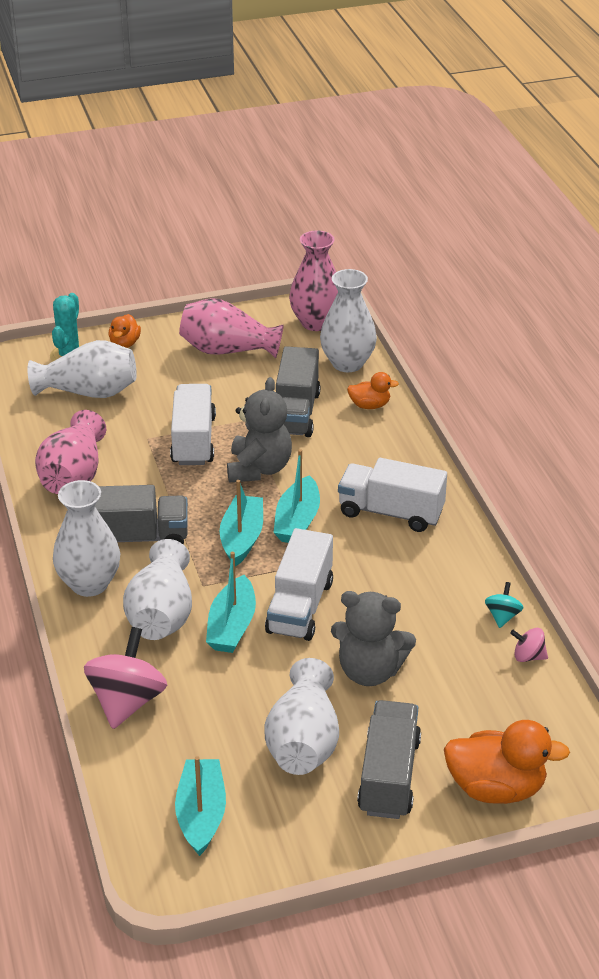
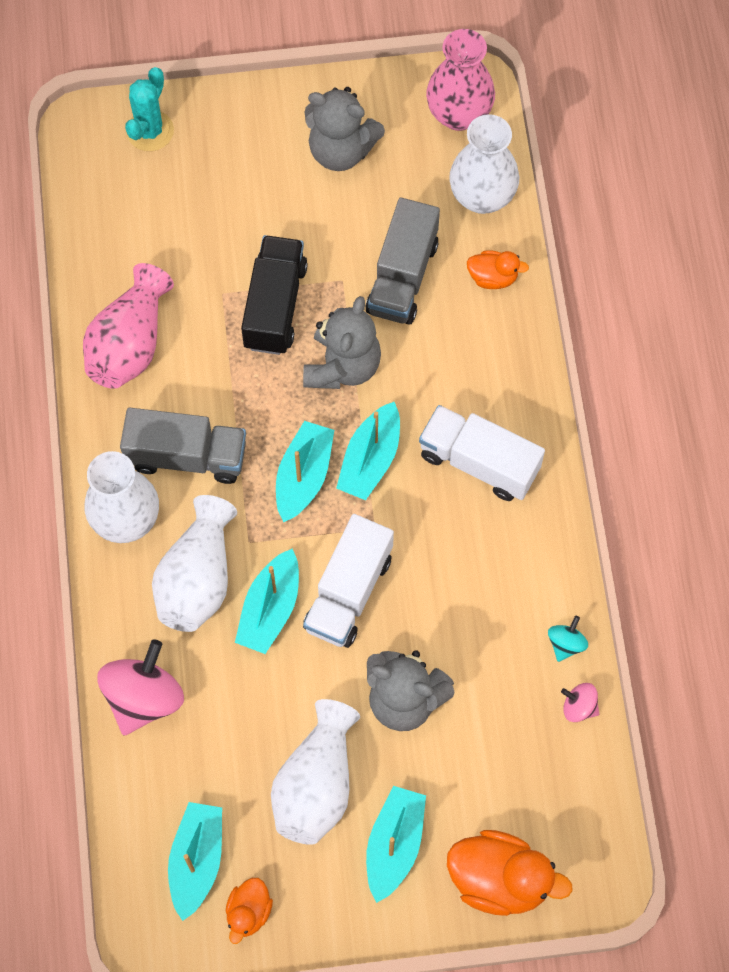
camera: 10 degrees right, 30 degrees up
(89, 392) = (165, 201): white vase -> none
(125, 344) = (219, 118): orange duck -> orange duck (248, 912)
(193, 440) = (275, 306): white truck -> black truck
(227, 350) = (341, 150): pink vase -> grey teddy bear
(389, 776) = (394, 845): grey truck -> turquoise boat

